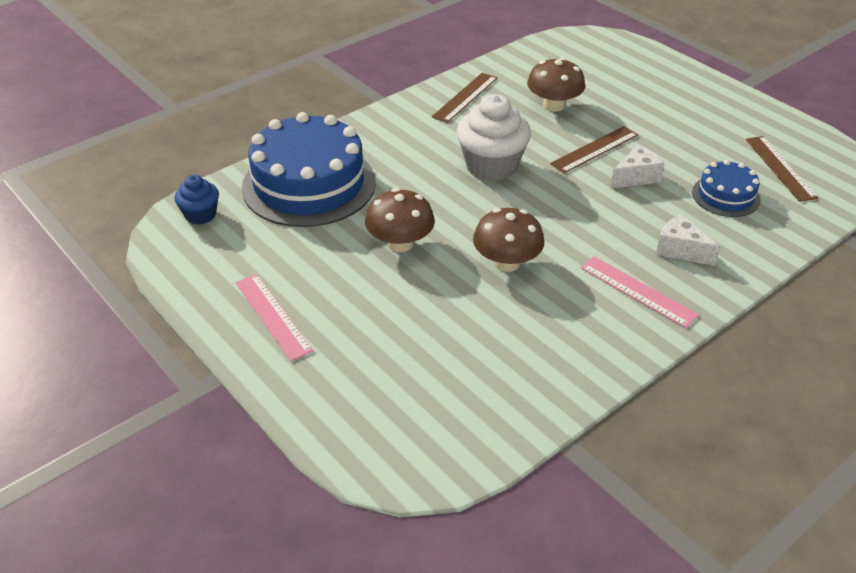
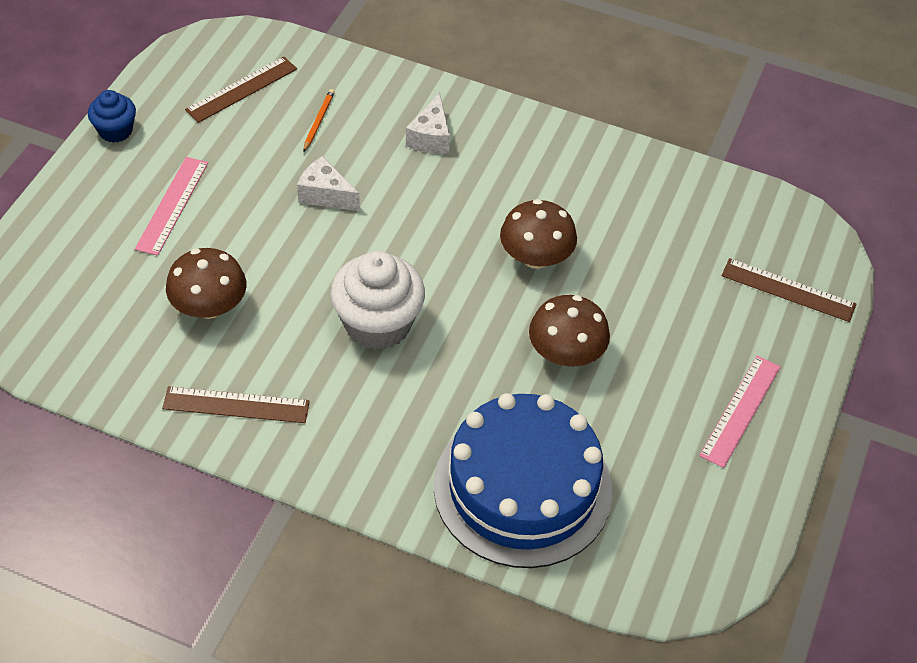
camera: 120 degrees left, 10 degrees up
(200, 215) = (649, 570): blue cupcake -> blue cupcake (115, 131)
(594, 149) = (290, 242): brown ruler -> brown ruler (788, 290)
(637, 291) = (511, 154): pink ruler -> pink ruler (172, 205)
(726, 196) = (318, 121): blue cake -> orange pencil

